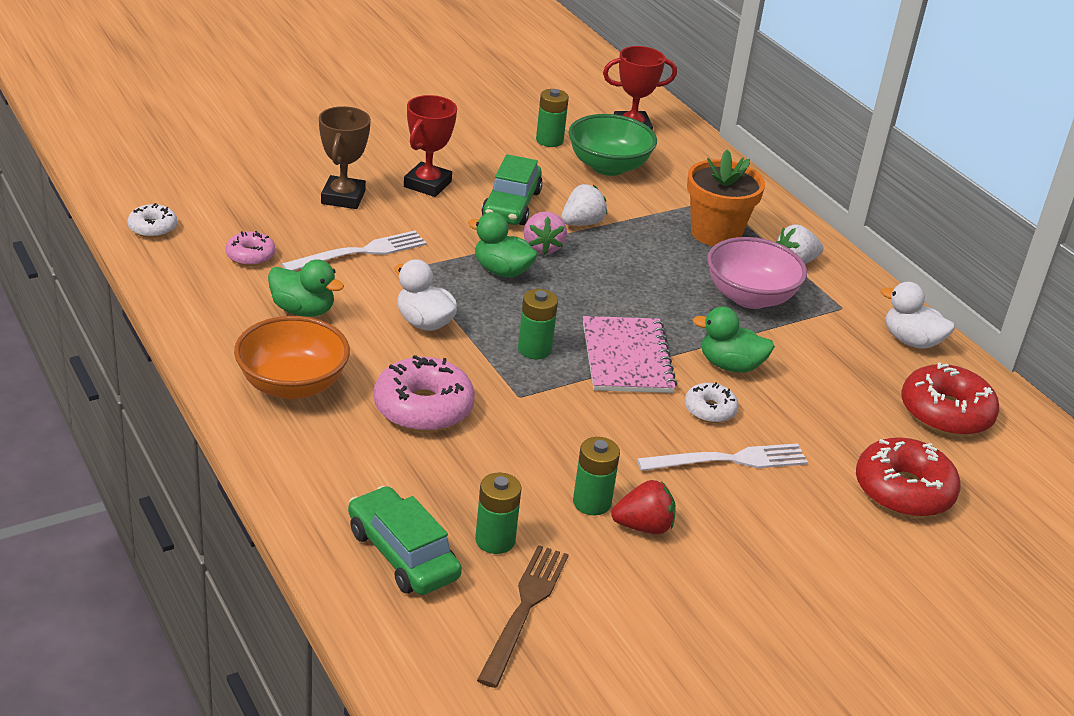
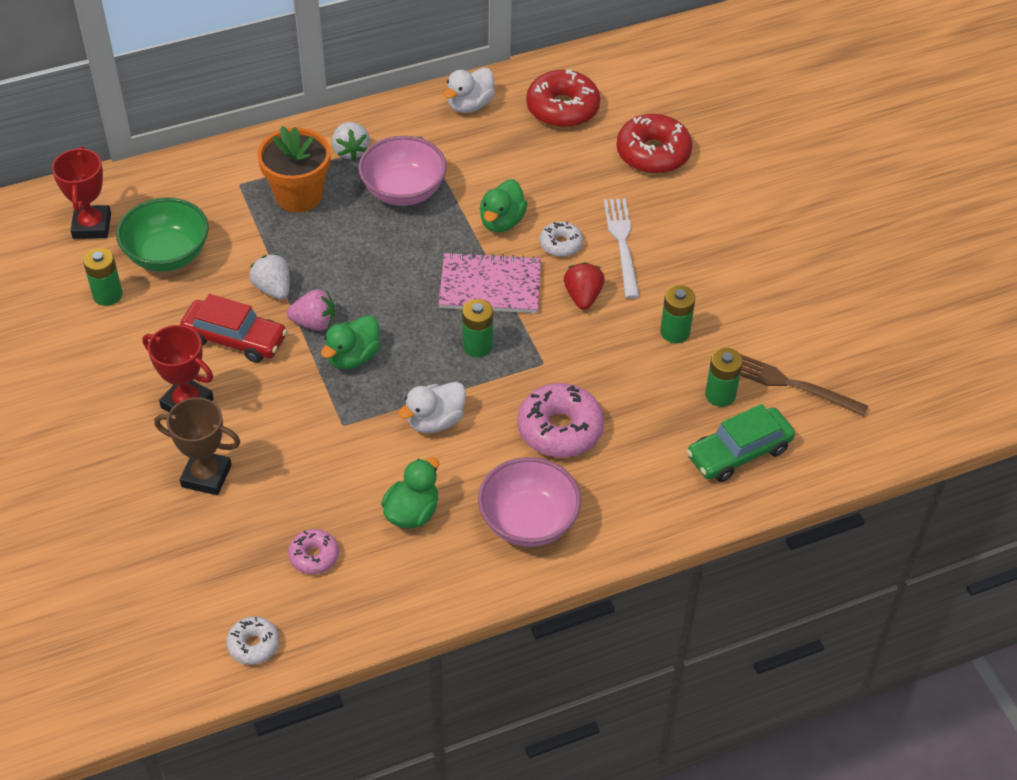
camera: 80 degrees left, 15 degrees up
(292, 385) = (528, 521): orange bowl -> pink bowl
(360, 252) = (314, 465): white fork -> none
(511, 205) = (235, 339): green car -> red car
(643, 527) = (700, 305): red strawberry -> red strawberry (583, 297)

